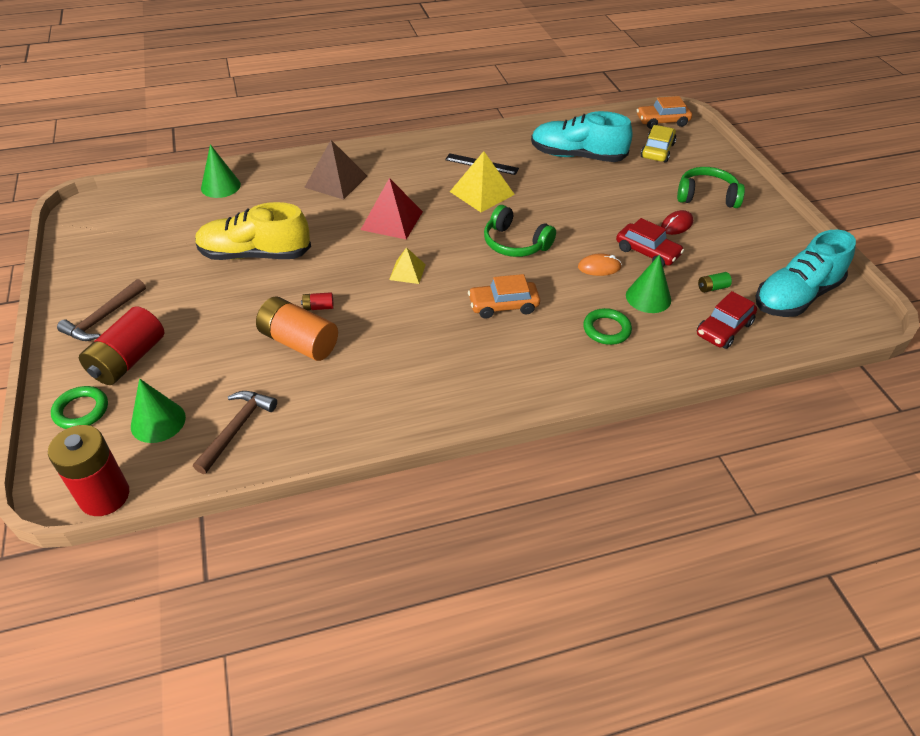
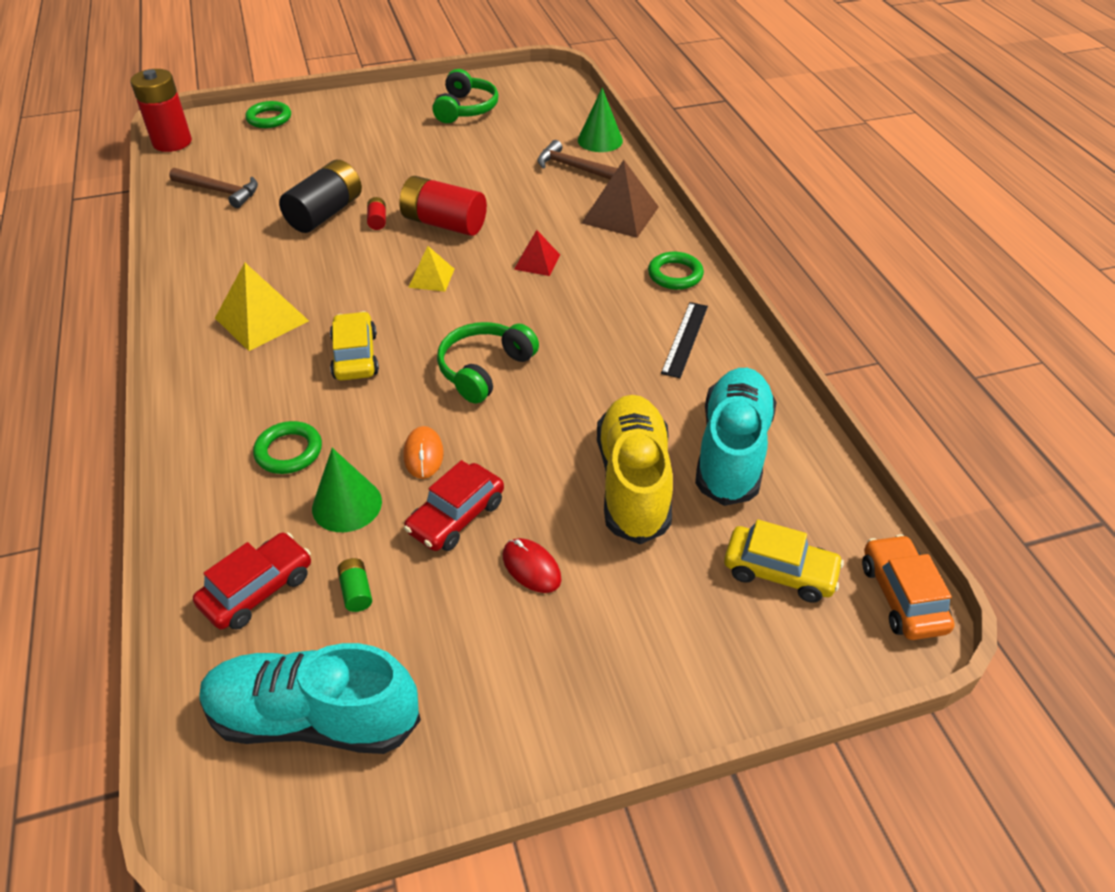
camera: 90 degrees right, 0 degrees up
(103, 318) = (383, 109): brown hammer -> brown hammer (575, 168)
(128, 360) = (324, 129): red battery -> red battery (444, 223)
(158, 421) = (243, 153): green cone -> none
(255, 254) = (472, 174): yellow shoe -> yellow shoe (633, 482)
(299, 342) = (325, 213): orange battery -> black battery
(392, 220) = (537, 262): red pyramid -> red pyramid, size x0.59
(413, 163) = (675, 274): none -> green ring
(482, 193) = (607, 339): yellow pyramid -> yellow pyramid (261, 319)
(503, 306) = (355, 356): orange car -> yellow car
(706, 196) = (626, 631): green headphones -> green headphones (466, 109)
(724, 329) = (257, 589): red car -> red car turned 90 degrees clockwise
(796, 297) = (314, 717): turquoise shoe -> turquoise shoe turned 45 degrees counterclockwise

